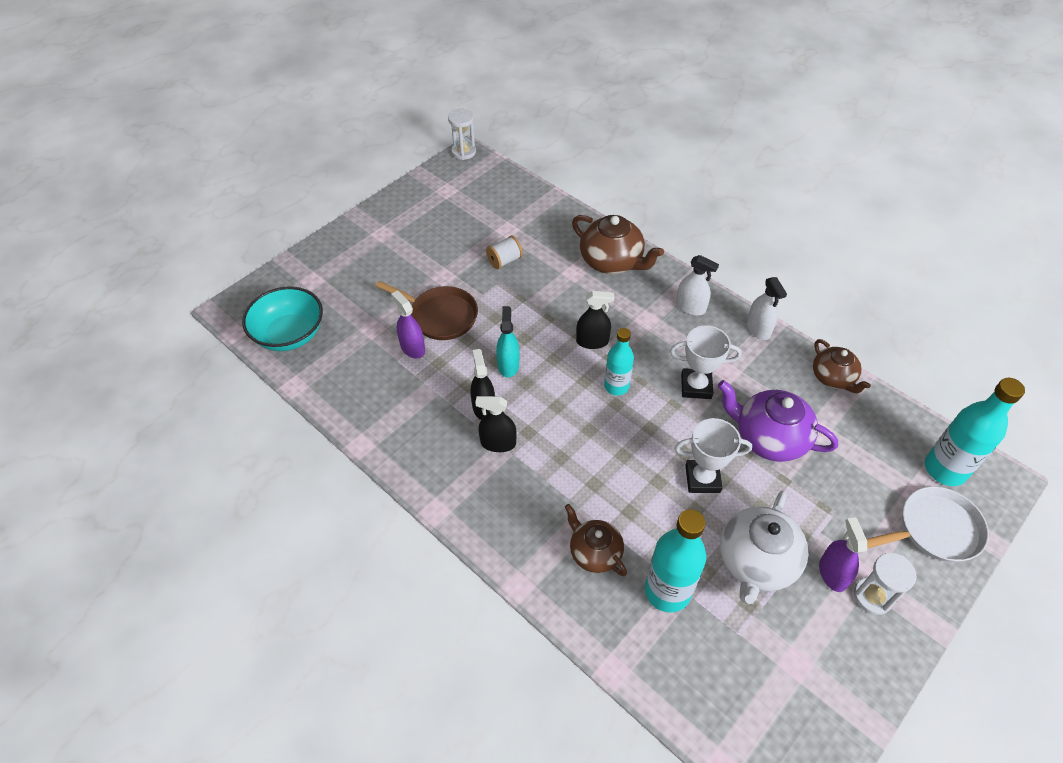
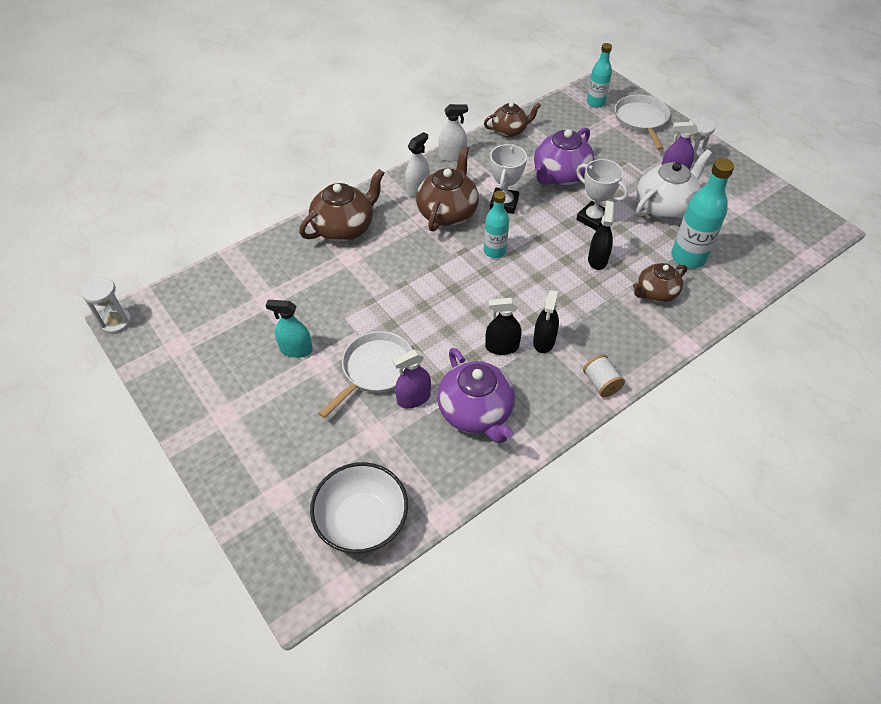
camera: 80 degrees left, 0 degrees up
(290, 334) = (362, 521): turquoise bowl -> white bowl
(402, 396) = (476, 412): none -> purple teapot
(440, 316) = (375, 370): brown pan -> white pan
(504, 261) = (313, 307): white spool -> white spool (601, 383)
(508, 365) = (454, 322): turquoise spray bottle -> turquoise spray bottle (296, 349)
(592, 341) = (440, 258): black spray bottle -> black spray bottle (597, 260)
(662, 338) = (447, 212): none -> brown teapot
(702, 479) = (593, 219): white trophy -> white trophy turned 60 degrees counterclockwise
(756, 562) = (664, 207): white teapot -> white teapot turned 75 degrees counterclockwise
(945, 469) = (595, 103): turquoise bottle -> turquoise bottle, size x0.64

